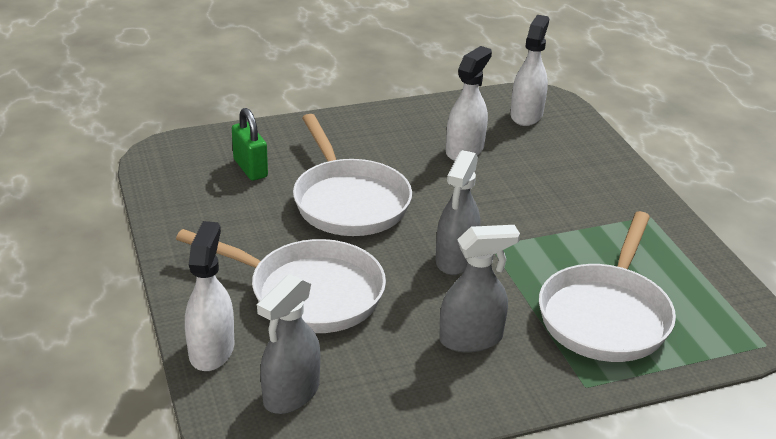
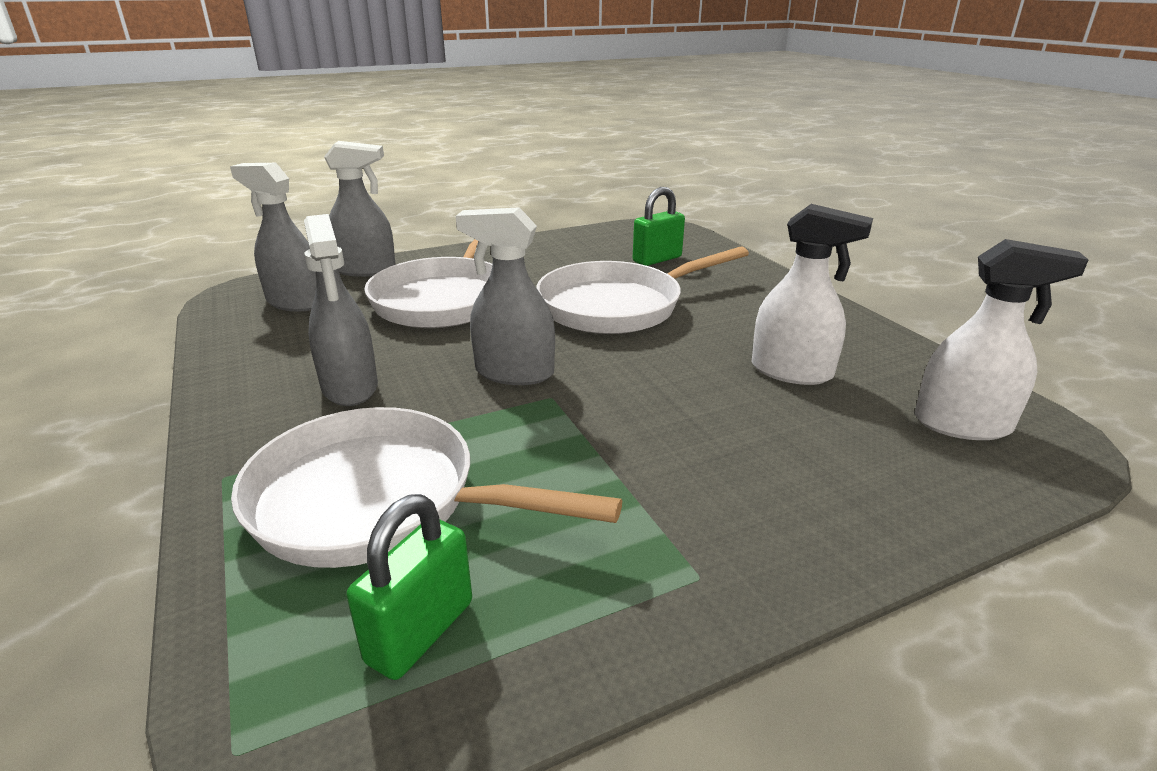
camera: 85 degrees right, 5 degrees down
(211, 350) = (366, 270): white spray bottle -> grey spray bottle
(696, 297) = (420, 631): none -> green padlock

